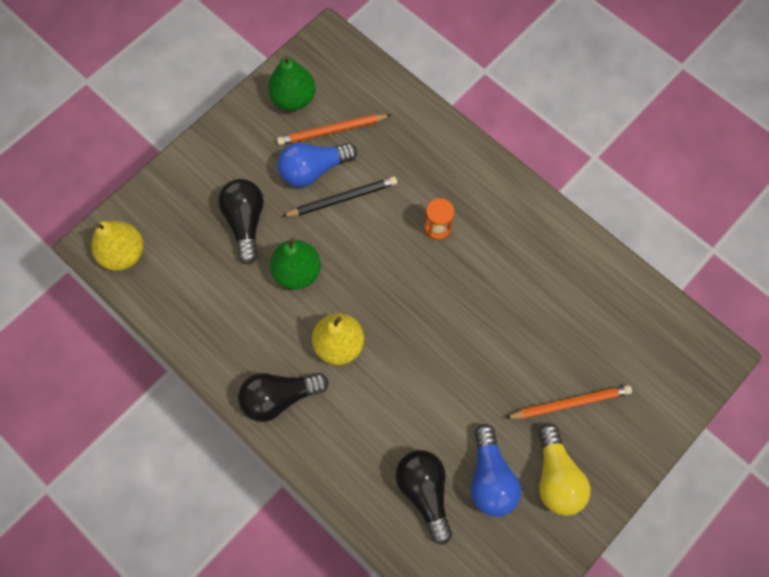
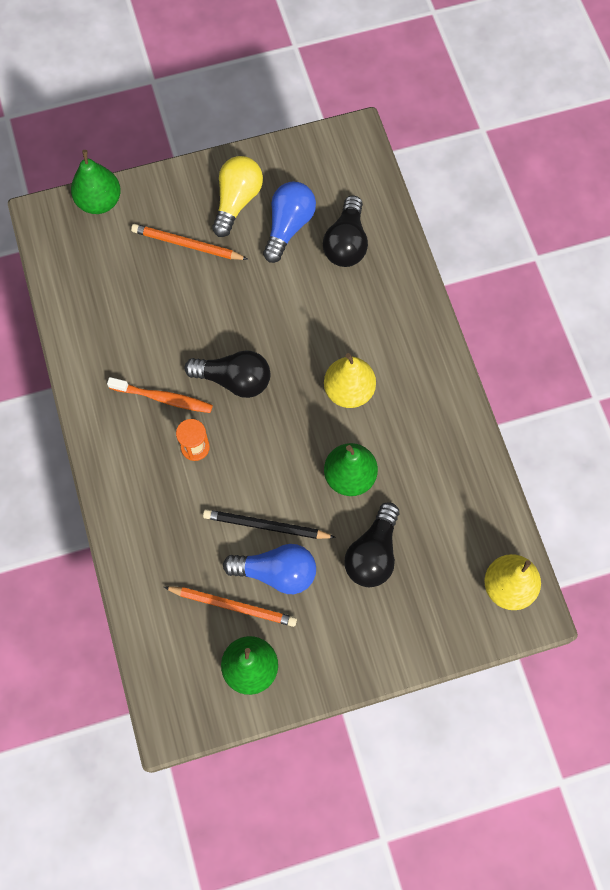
camera: 150 degrees left, 0 degrees up
(279, 397) = (425, 374): black light bulb -> black light bulb (234, 380)
(490, 252) = (163, 398): none -> orange toothbrush
(680, 400) = (99, 202): none -> green pear

